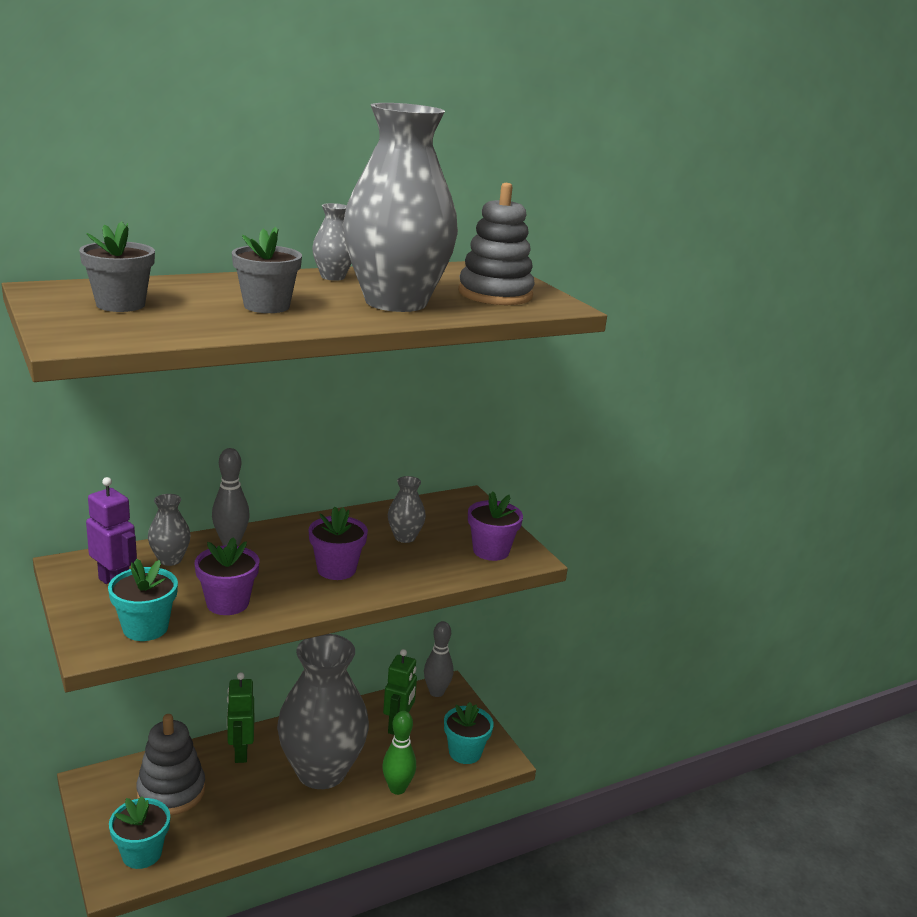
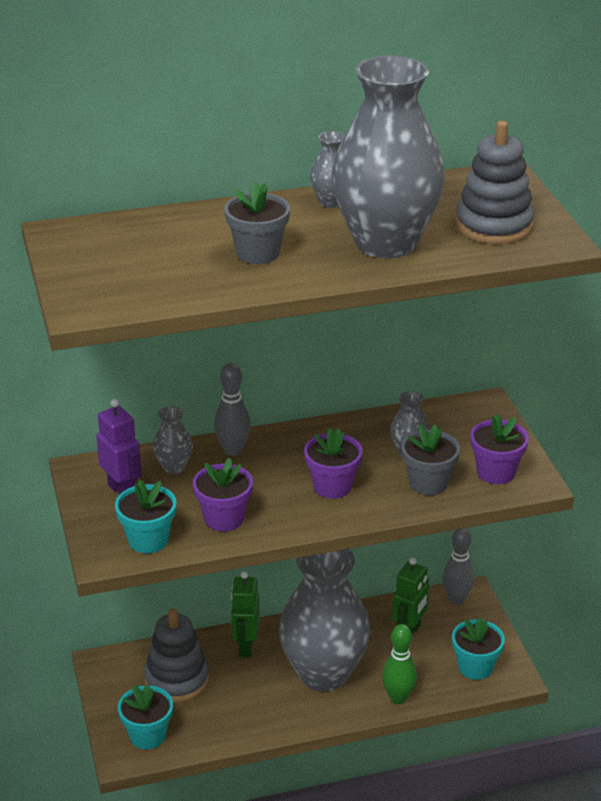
camera: 15 degrees right, 10 degrees up
(120, 304) = (125, 254): grey flower pot -> grey flower pot (428, 483)

